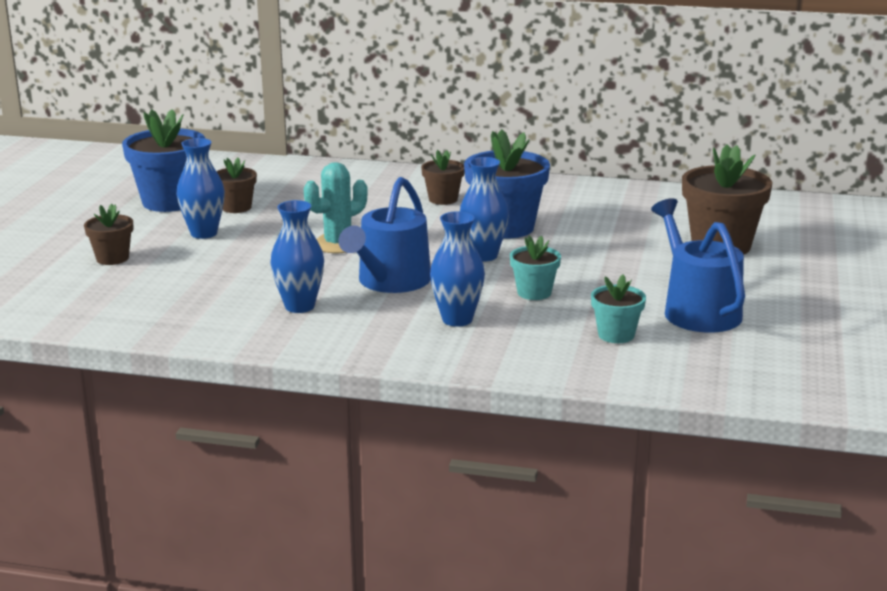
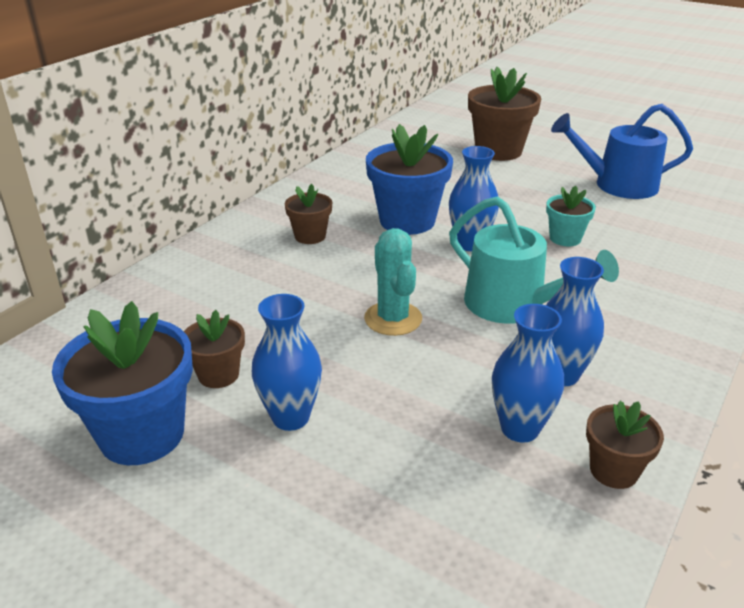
camera: 70 degrees left, 10 degrees up
(112, 258) = (329, 528): brown flower pot -> brown flower pot (613, 470)
(390, 282) = (513, 305): blue watering can -> turquoise watering can
(457, 319) = (616, 286): blue vase -> blue vase (520, 428)
(616, 335) = (660, 223): turquoise flower pot -> none

